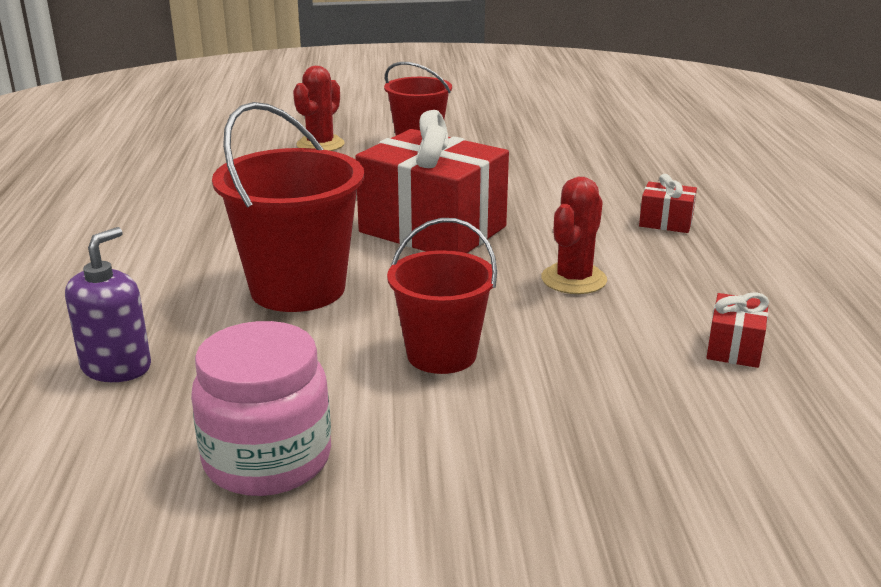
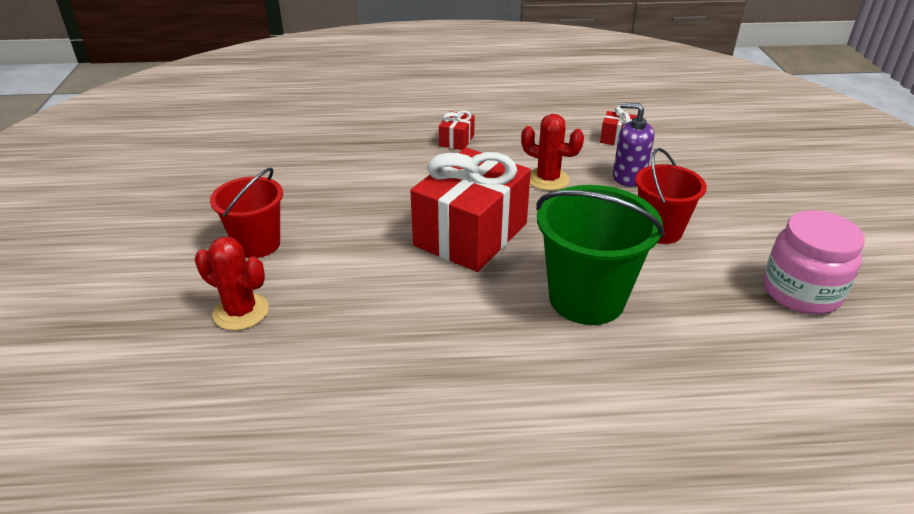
camera: 90 degrees left, 10 degrees up
(116, 367) = (737, 383): purple soap dispenser -> purple soap dispenser (628, 177)
(298, 289) = (586, 298): red bucket -> green bucket

